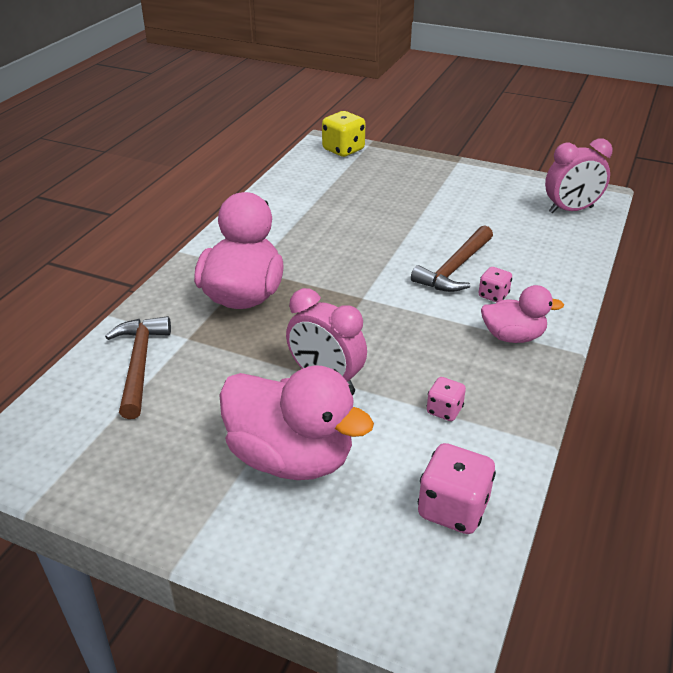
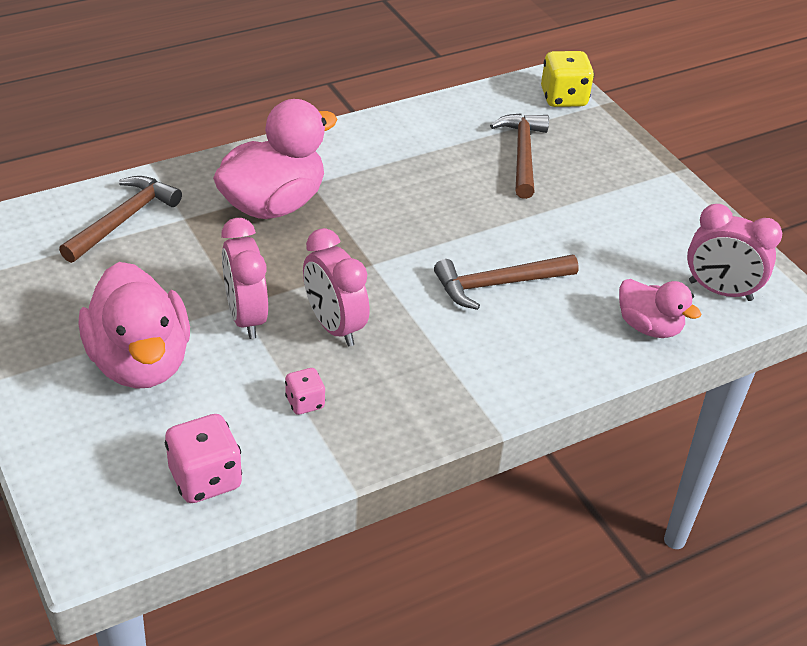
camera: 35 degrees right, 5 degrees up
(363, 190) = (522, 154): none -> brown hammer
(393, 350) = (334, 326): none -> pink clock
(493, 295) = (497, 331): pink dice -> none
(513, 336) = (458, 379): pink duck -> pink duck (649, 327)

